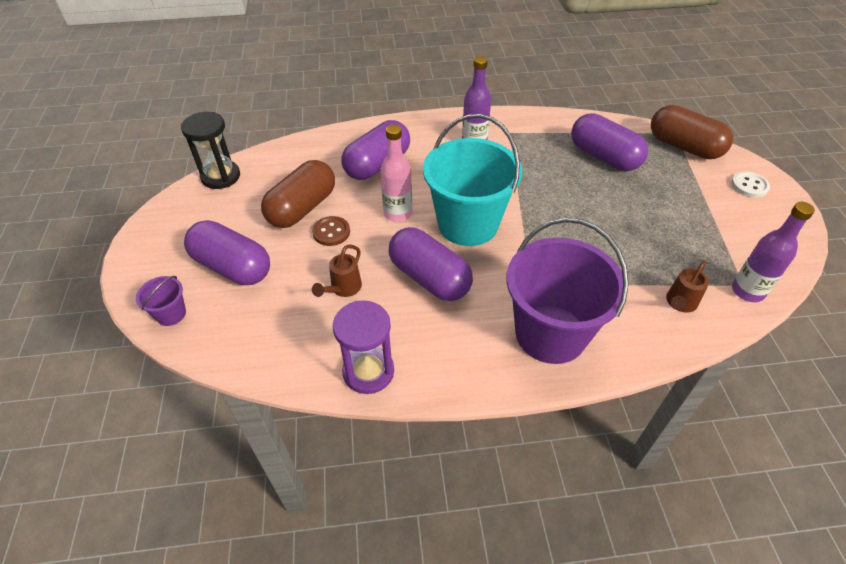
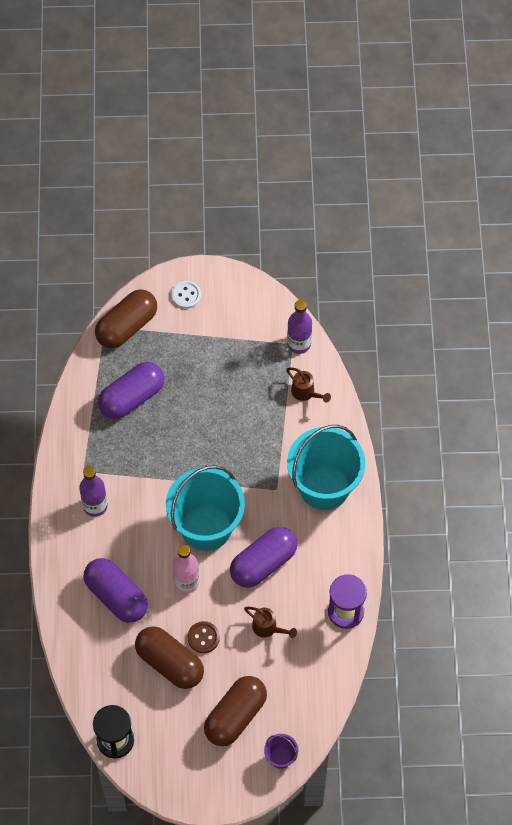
camera: 85 degrees left, 15 degrees up
(232, 267) = (235, 716): purple capsule -> brown capsule
(550, 333) = (324, 486): purple bucket -> turquoise bucket

